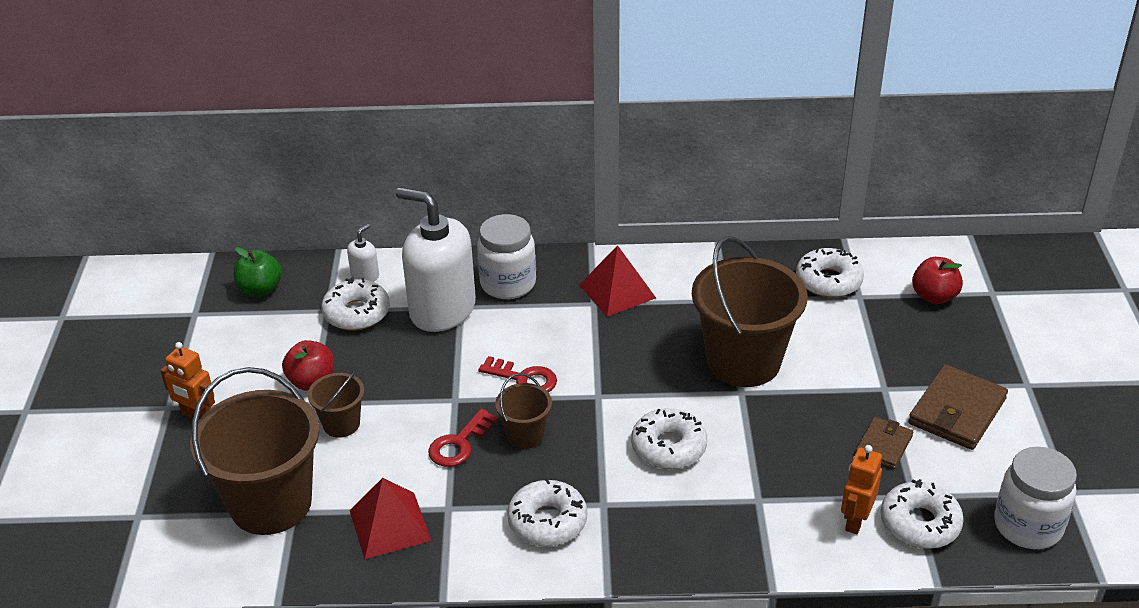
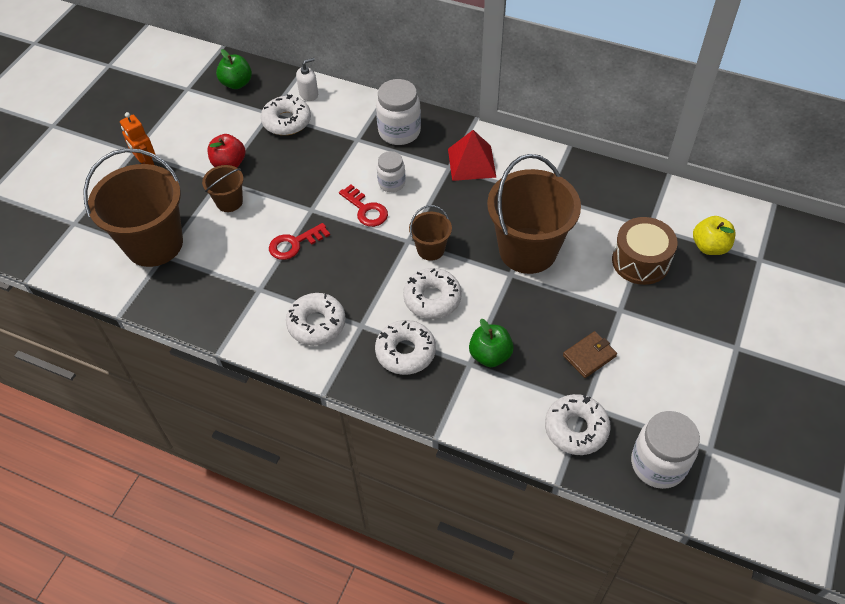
camera: 25 degrees right, 15 degrees up
(390, 525) = (216, 287): red pyramid -> none
(442, 309) = (343, 137): white soap dispenser -> none
(525, 435) = (341, 253): brown bucket -> brown bucket (430, 249)
(536, 341) = (391, 183): none -> white jar
(775, 483) = (490, 355): none -> green apple
(828, 281) = (634, 206): white donut -> white donut (405, 352)
(855, 520) = (529, 407): orange robot -> none
(873, 333) = (640, 261): none -> brown drum
(934, 296) = (709, 247): red apple -> yellow apple
(957, 411) = (664, 349): brown wallet -> none

